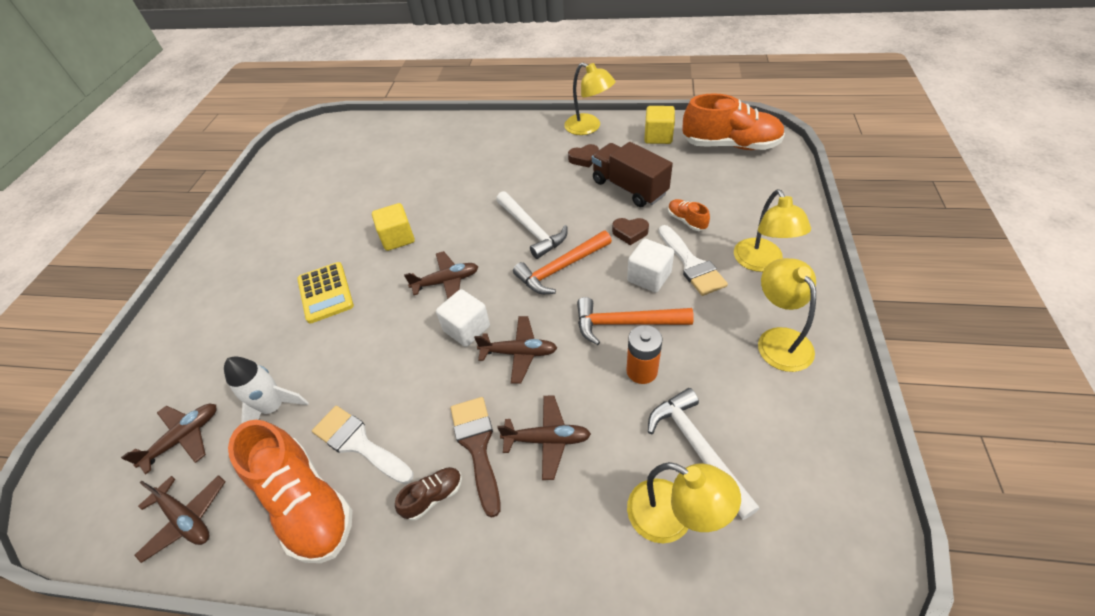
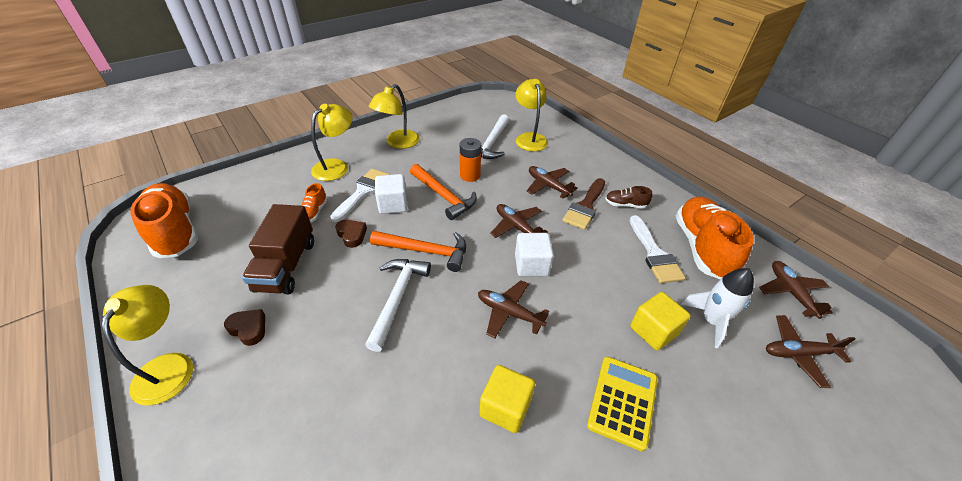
camera: 140 degrees left, 5 degrees down
(658, 136) = (173, 289): yellow cube -> yellow cube (653, 331)

